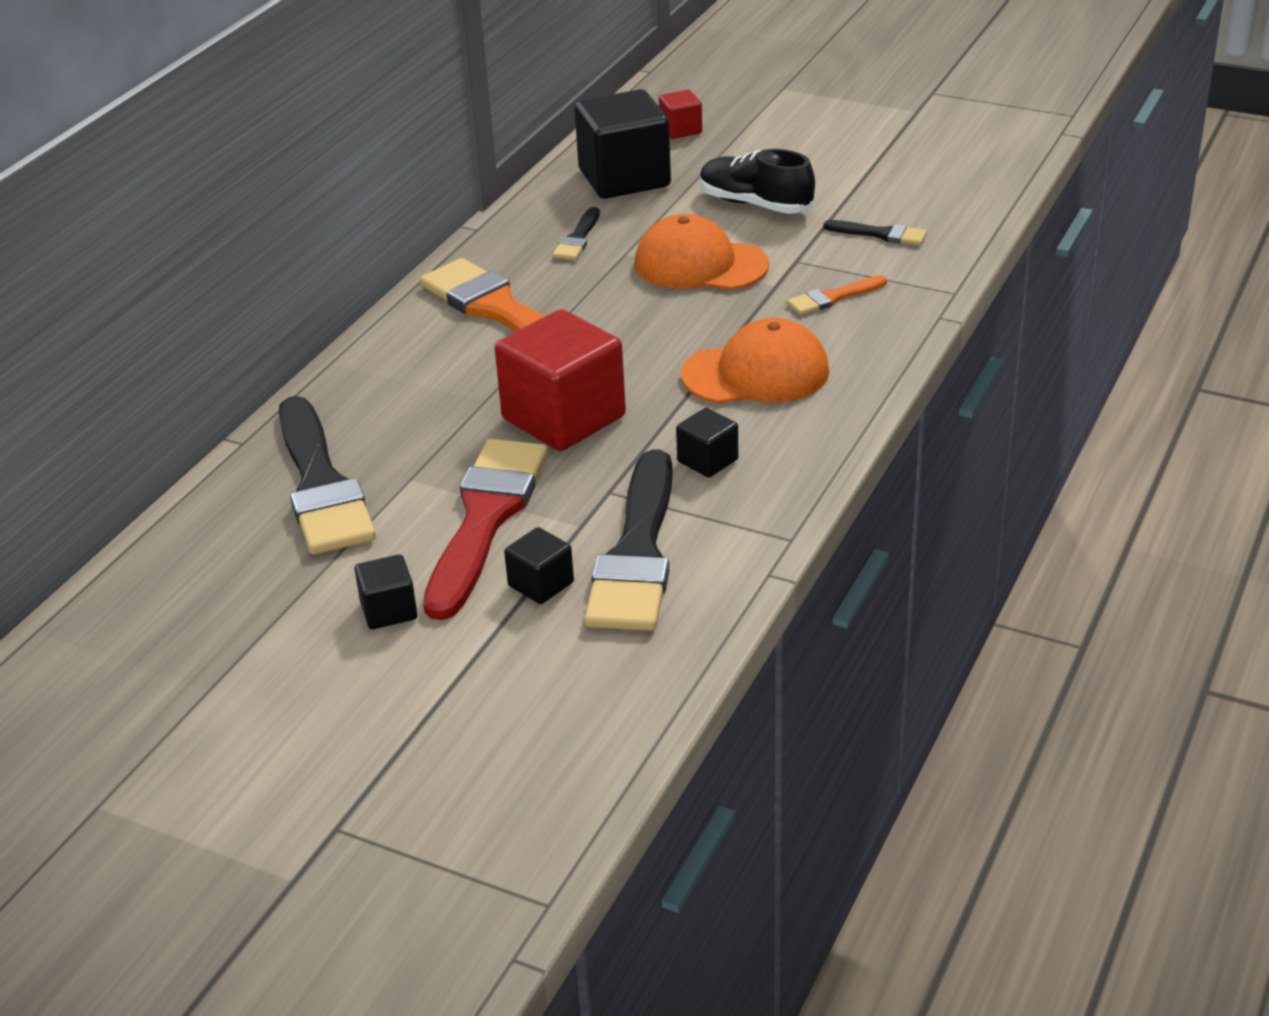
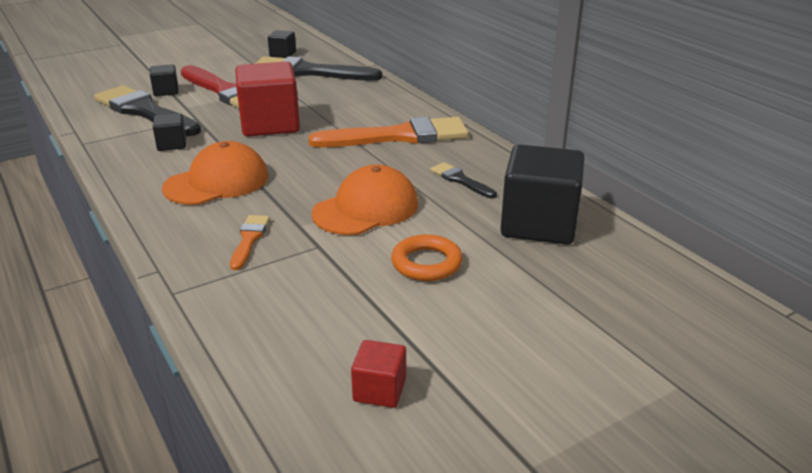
camera: 120 degrees right, 5 degrees down
(389, 610) = (206, 67): black cube -> black cube (283, 54)
(681, 130) = (614, 281): red cube -> red cube (379, 390)
(755, 204) = (426, 263): black shoe -> orange ring
(756, 373) = (217, 182): orange cap -> orange cap turned 150 degrees counterclockwise
(881, 234) = (300, 301): black brush -> none

